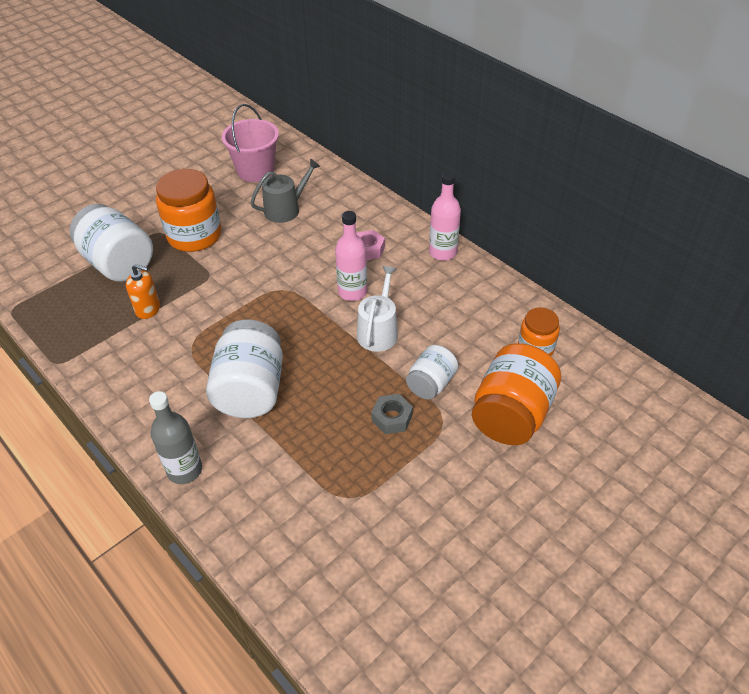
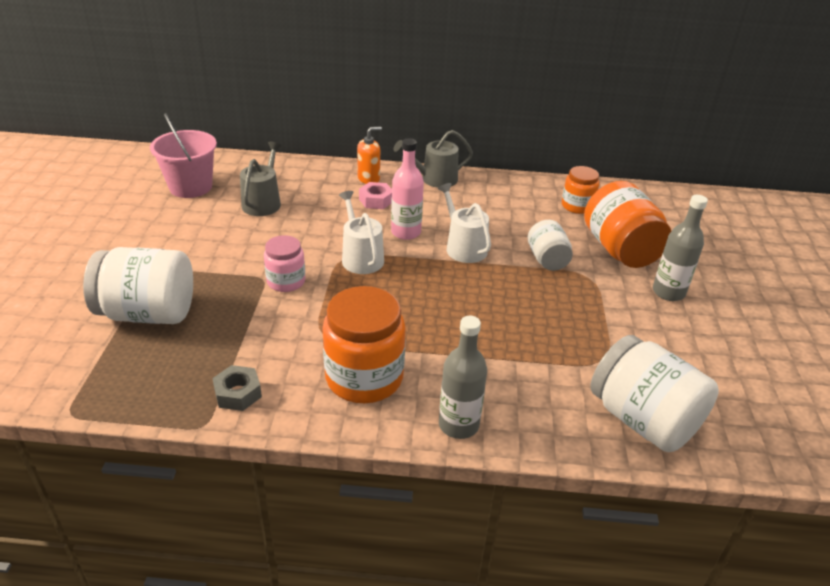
camera: 45 degrees left, 10 degrees down
(148, 309) = (238, 332): orange soap dispenser -> orange soap dispenser (369, 178)
(194, 236) = (201, 257): orange jar -> orange jar (364, 377)
(220, 287) = (286, 281): none -> pink jar
(250, 390) = (425, 337): white jar -> white jar (643, 420)
(292, 295) = (361, 257): none -> white watering can
(392, 418) = (554, 294): grey nut -> grey nut (238, 393)
(442, 252) = (434, 179): pink bottle -> grey watering can
(494, 482) = (668, 292): none -> grey bottle

